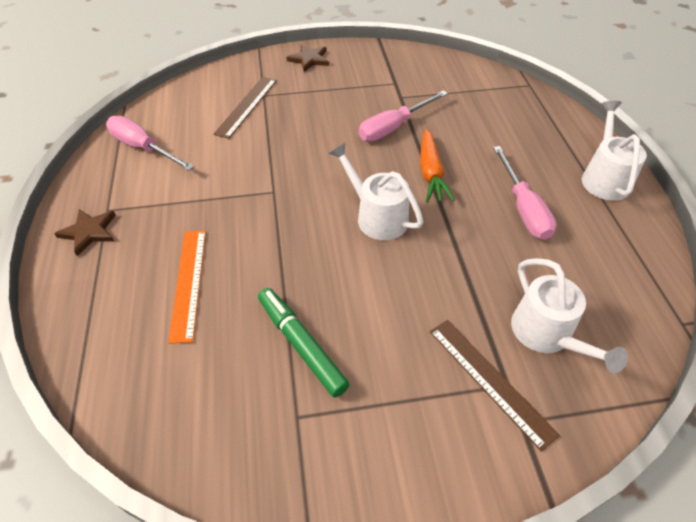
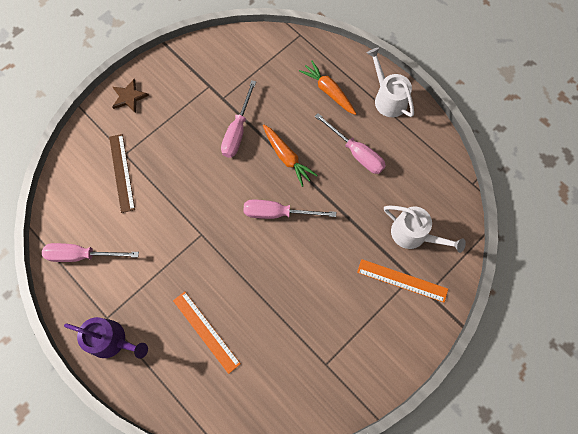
camera: 35 degrees left, 20 degrees up
(89, 232) = (112, 340): brown star -> purple watering can
(301, 345) = (298, 325): green marker -> none
(376, 216) = (278, 213): white watering can -> pink screwdriver
(490, 380) = (402, 280): brown ruler -> orange ruler
(528, 140) = (328, 91): none -> orange carrot

